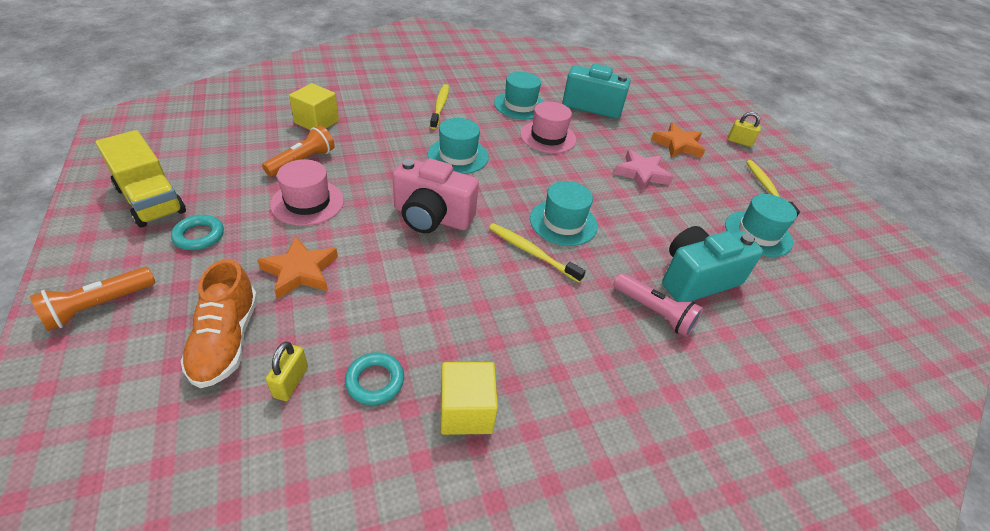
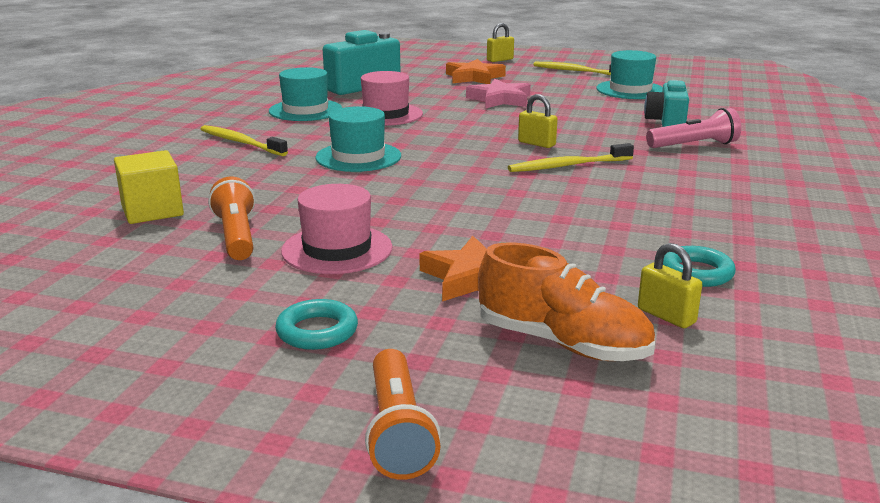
camera: 50 degrees left, 20 degrees down
(151, 200) = (169, 357): yellow truck -> none
(432, 217) = (457, 193): pink camera -> none
(466, 411) = (765, 241): yellow cube -> none
(563, 222) = (536, 143): turquoise hat -> yellow padlock
(696, 279) = (666, 122): turquoise camera -> turquoise camera, size x0.65

